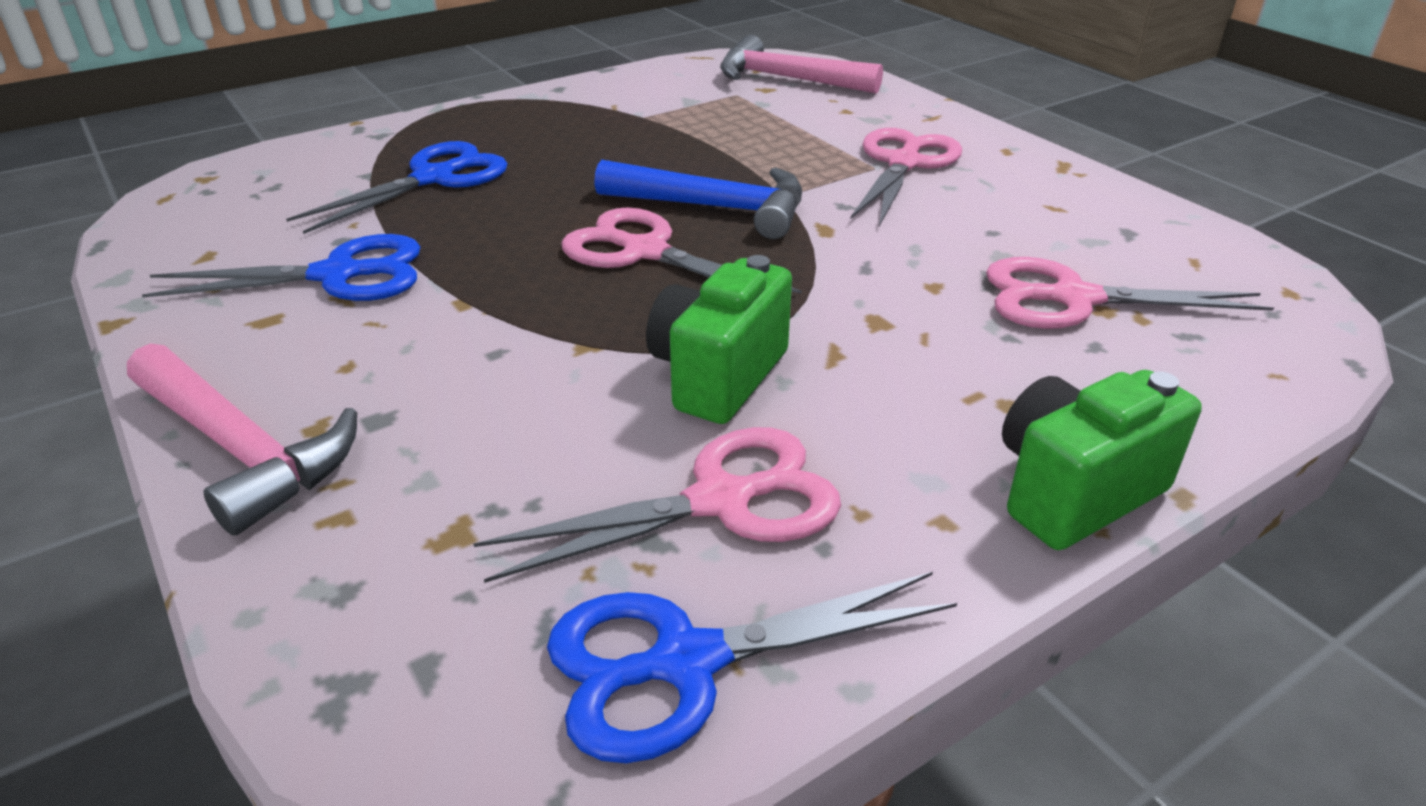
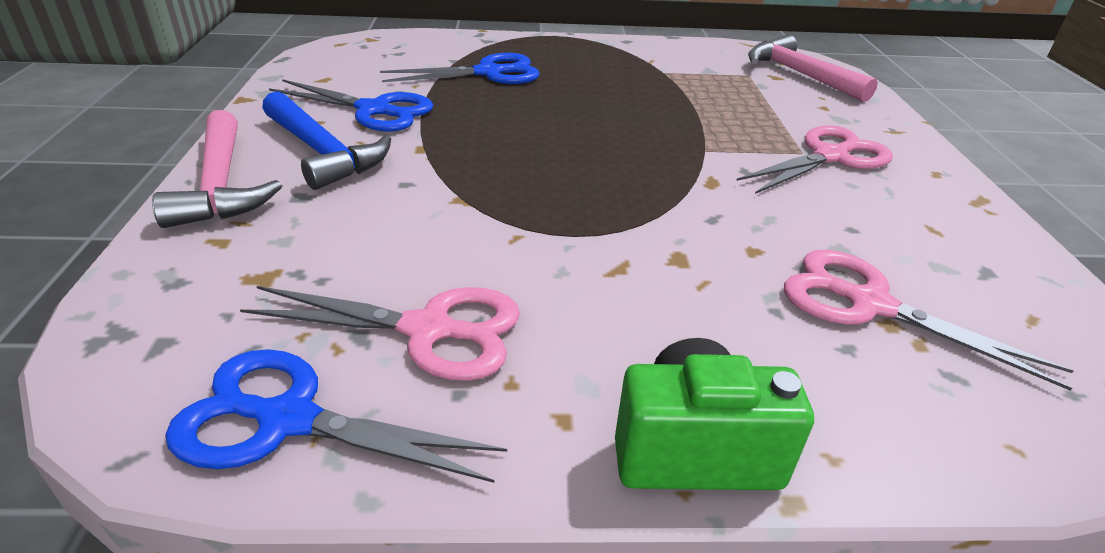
camera: 30 degrees right, 0 degrees up
(645, 252) = (565, 155): pink scissors -> none
(716, 208) = (646, 143): blue hammer -> blue hammer (323, 153)
(718, 376) = (521, 250): green camera -> none

